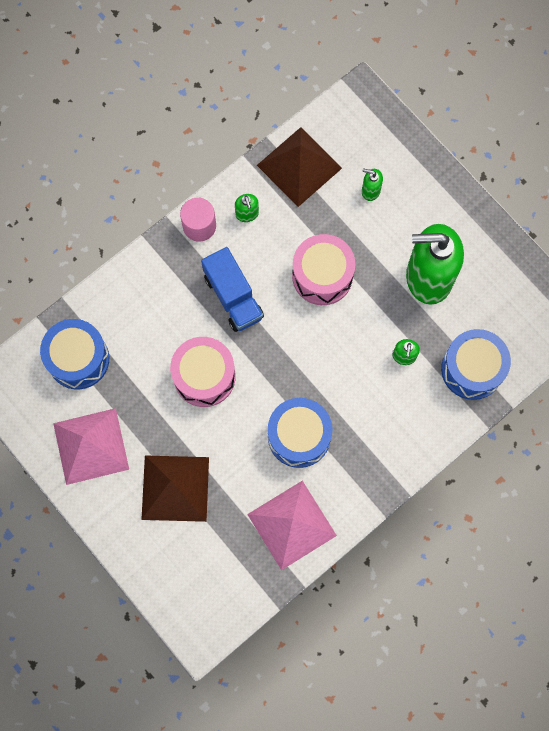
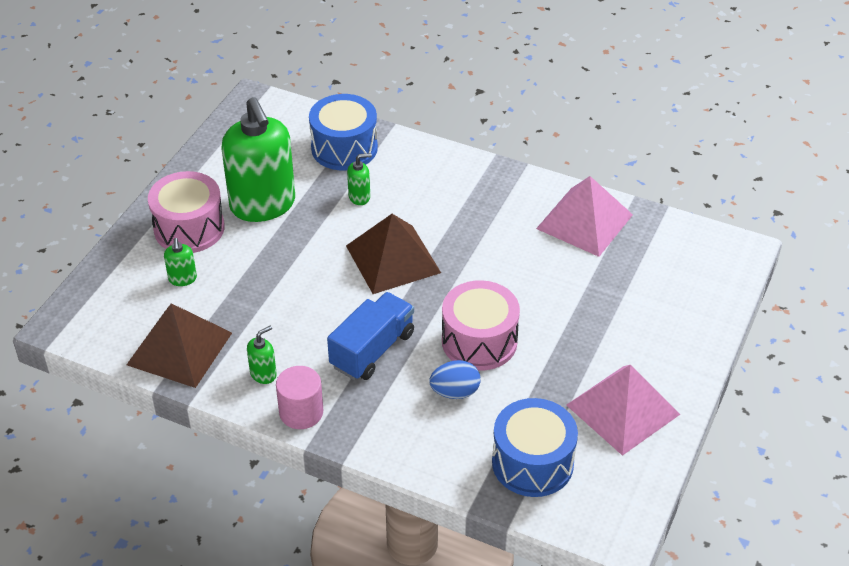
camera: 115 degrees left, 30 degrees down
(165, 336) = (455, 392): none -> blue egg
(175, 488) = (614, 320): brown pyramid -> brown pyramid (393, 259)
(299, 436) = (493, 245): blue drum -> none
(322, 276) = (306, 285): pink drum -> pink drum (189, 228)

